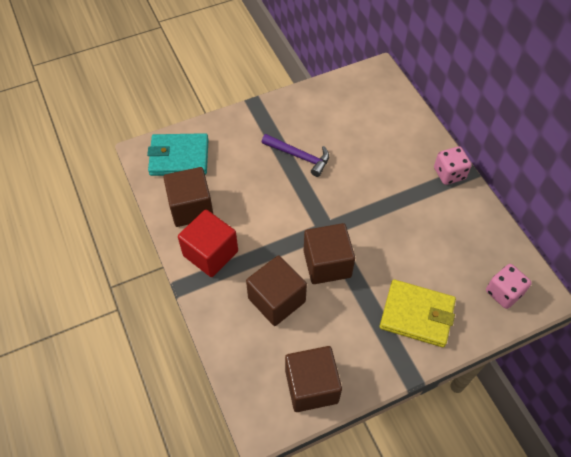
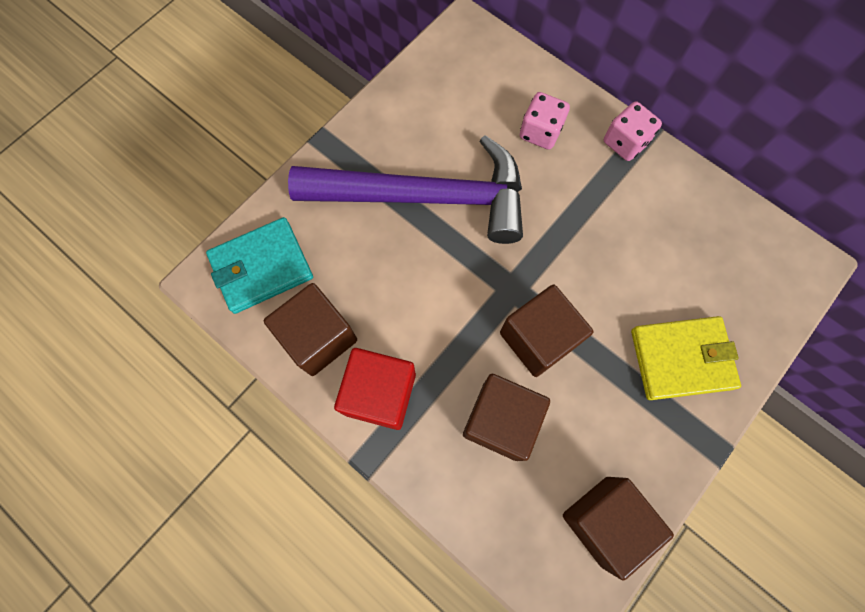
camera: 25 degrees left, 15 degrees up
(299, 156) = (425, 197): purple hammer -> purple hammer, size x2.20
(503, 293) = (765, 281): pink dice -> pink dice (540, 132)

